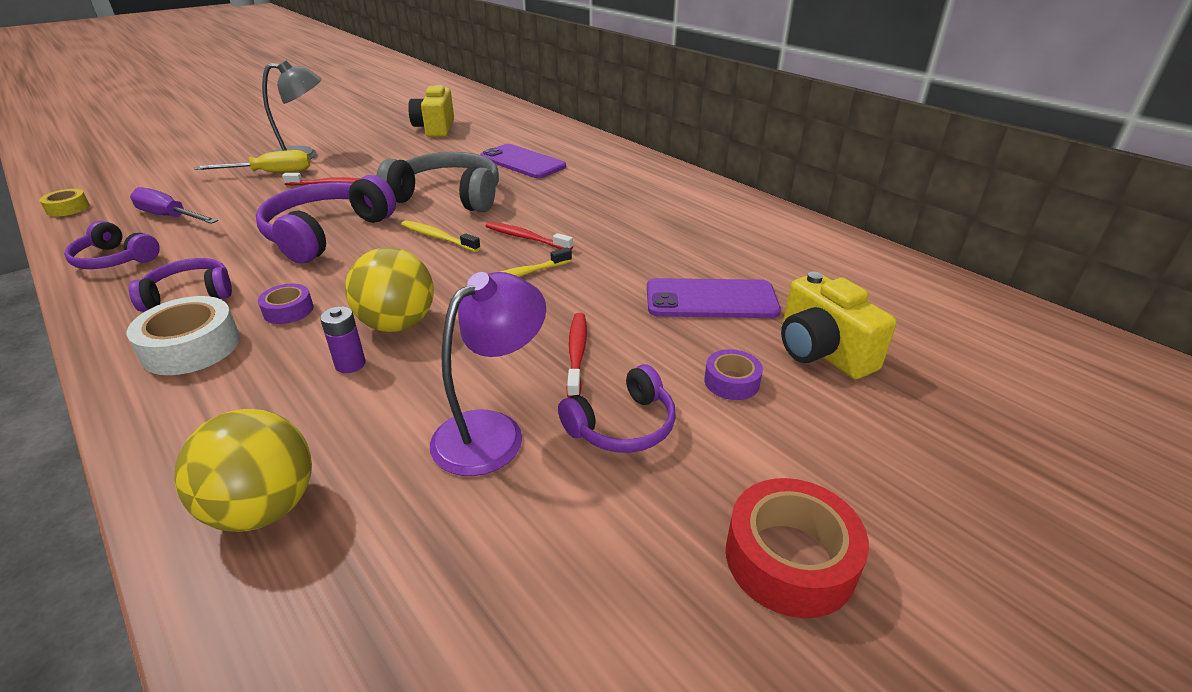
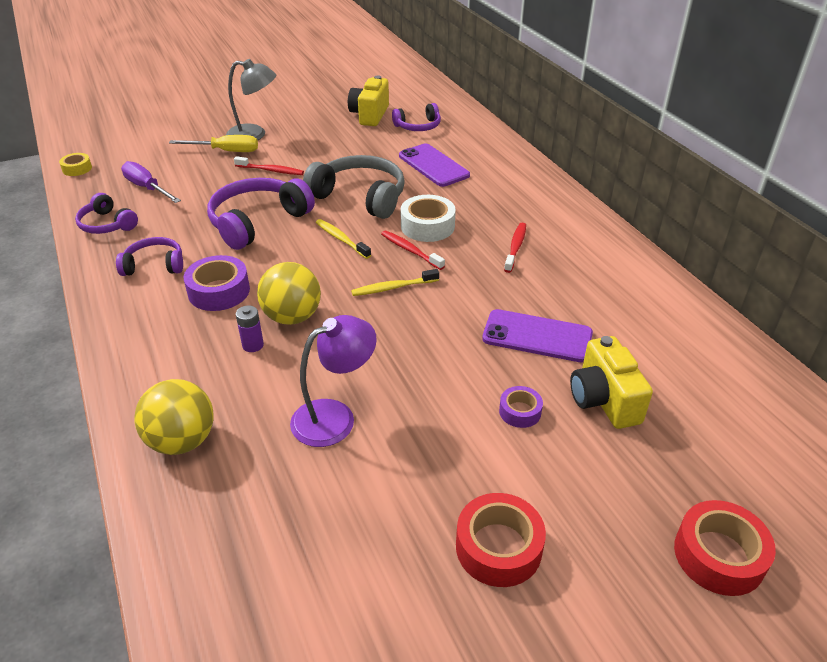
camera: 15 degrees right, 5 degrees up
(191, 347) = (151, 311): white tape -> white tape (427, 226)
(288, 310) = (219, 291): purple tape -> purple tape, size x1.73
(576, 354) = (413, 366): red toothbrush -> red toothbrush (515, 247)
(622, 426) = (425, 430): purple headphones -> purple headphones (418, 126)
(1063, 503) = (719, 555): none -> red tape

